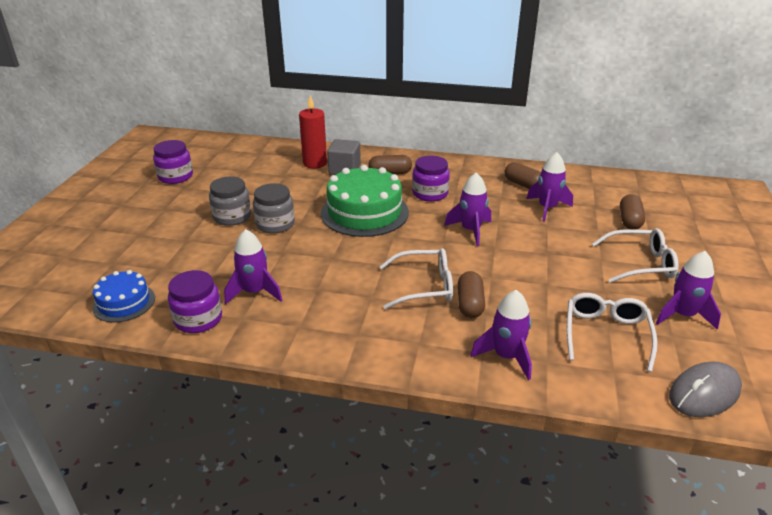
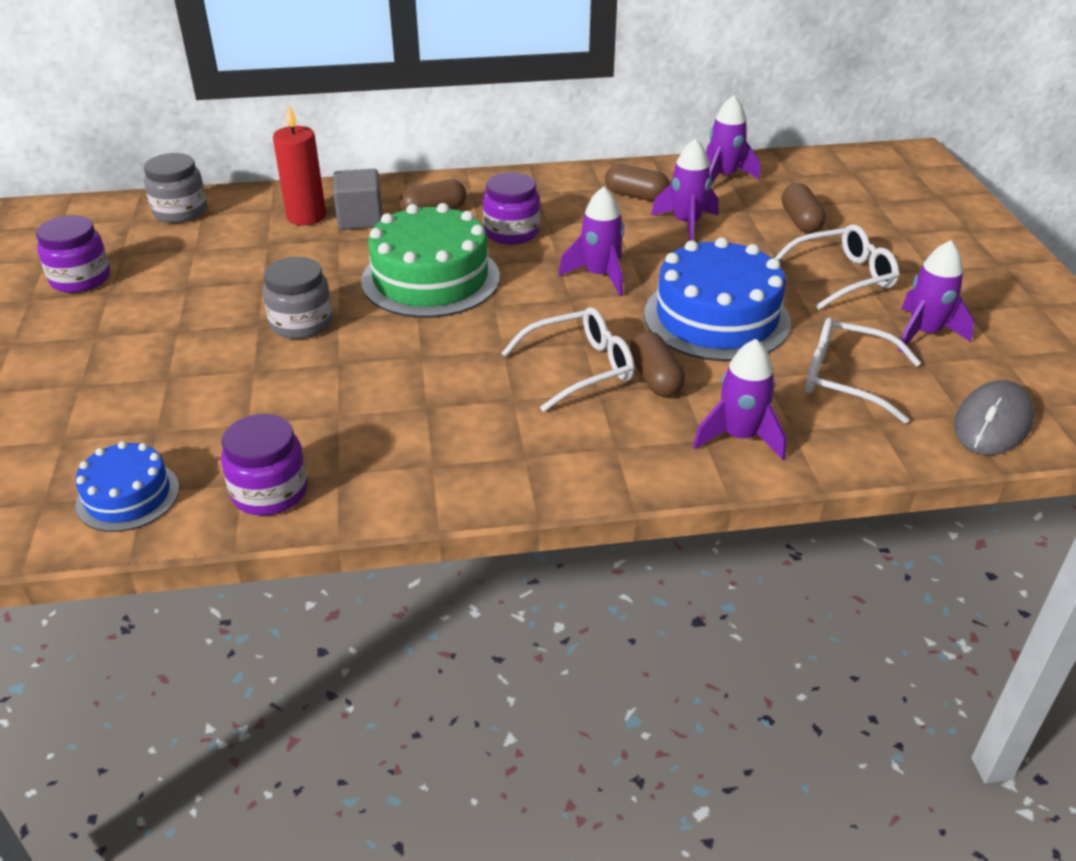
camera: 20 degrees left, 5 degrees up
(232, 216) = (223, 325): grey jar -> grey jar (180, 211)
(254, 292) = (334, 432): purple rocket -> purple rocket (723, 177)
(534, 273) = (716, 318): none -> blue cake
(606, 335) = (847, 379): white glasses -> white glasses turned 60 degrees counterclockwise

